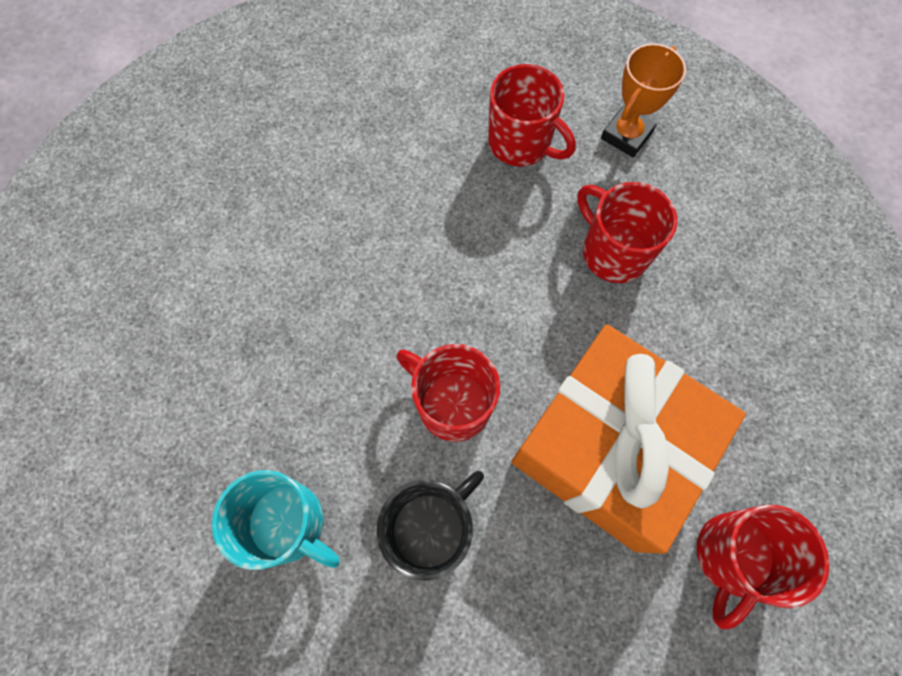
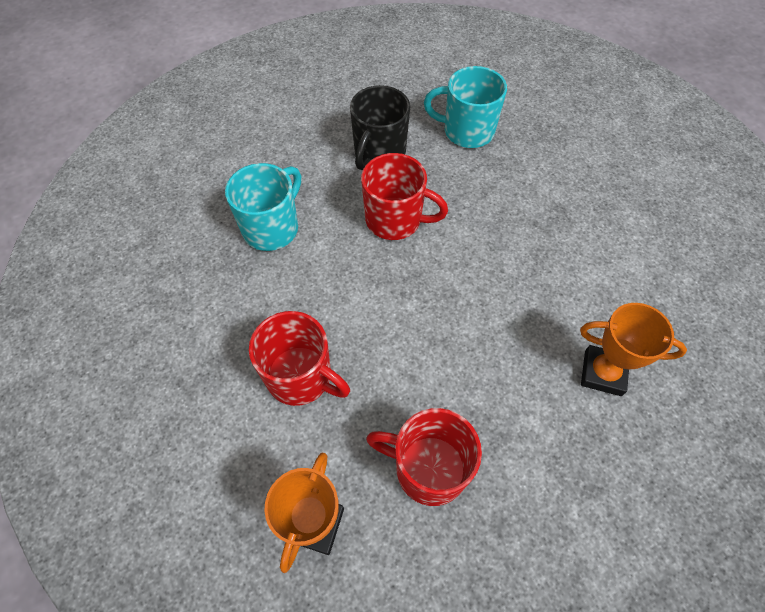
camera: 160 degrees right, 10 degrees down
(328, 166) = (602, 373): none -> orange trophy
(610, 446) = (272, 228): orange gift -> turquoise mug
(732, 556) = (178, 192): red mug -> none

